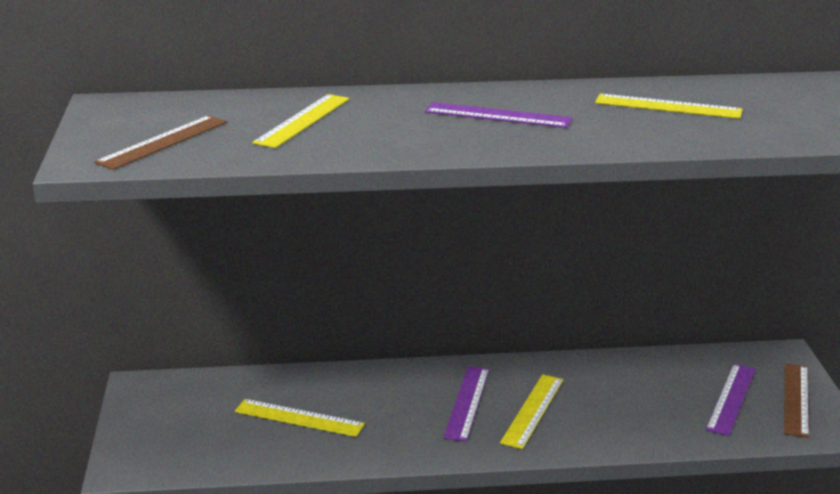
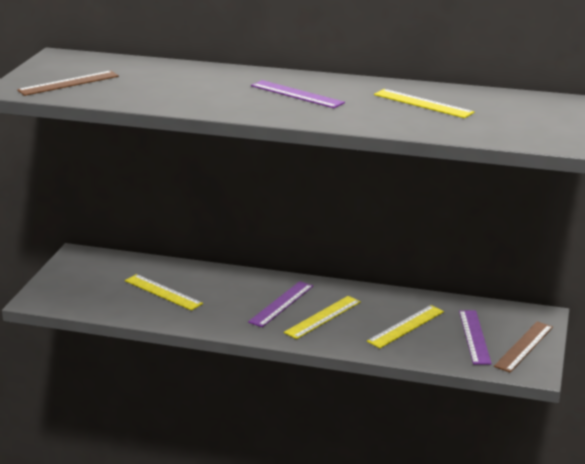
camera: 20 degrees right, 0 degrees up
(303, 120) = (167, 81): yellow ruler -> yellow ruler (406, 326)
(731, 398) = (474, 337): purple ruler -> purple ruler turned 45 degrees counterclockwise

